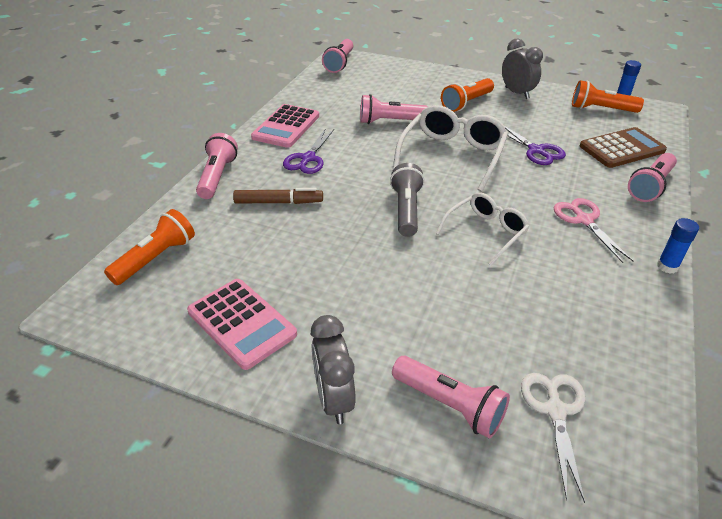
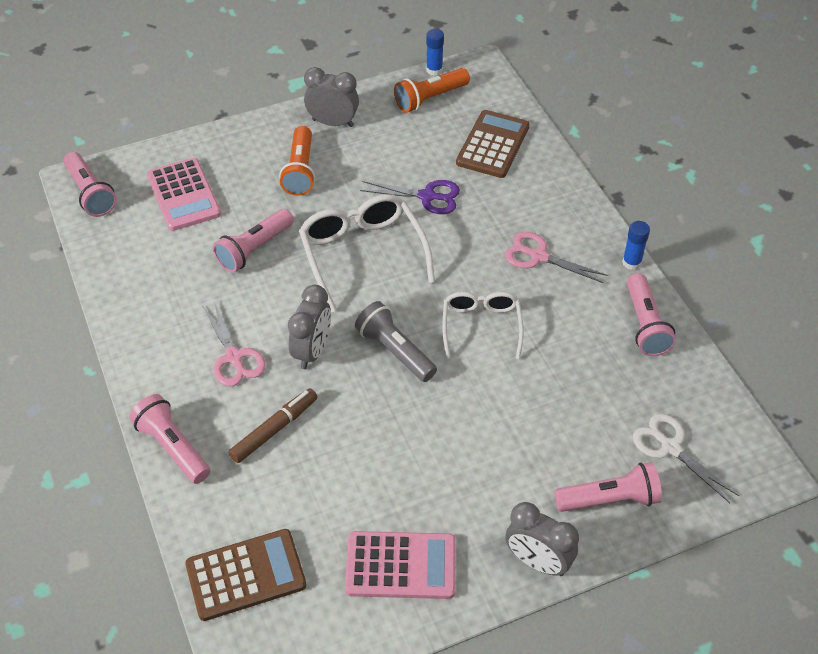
camera: 45 degrees left, 10 degrees up
(156, 258) = (246, 575): orange flashlight -> brown calculator
(286, 127) = (155, 332): pink calculator -> pink calculator (183, 195)
(308, 158) = (234, 357): purple scissors -> pink scissors
(355, 181) = (312, 351): none -> grey clock
(650, 186) = (552, 179): pink flashlight -> pink flashlight (645, 325)

